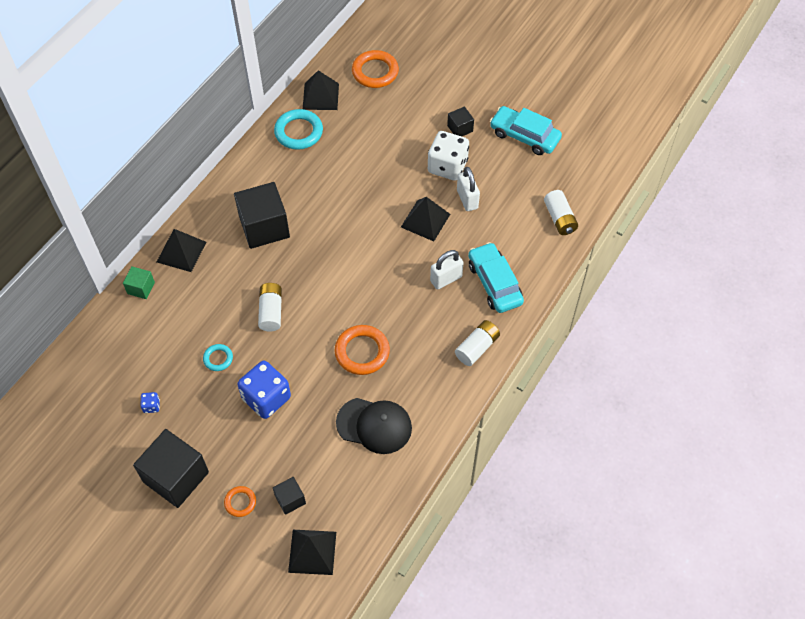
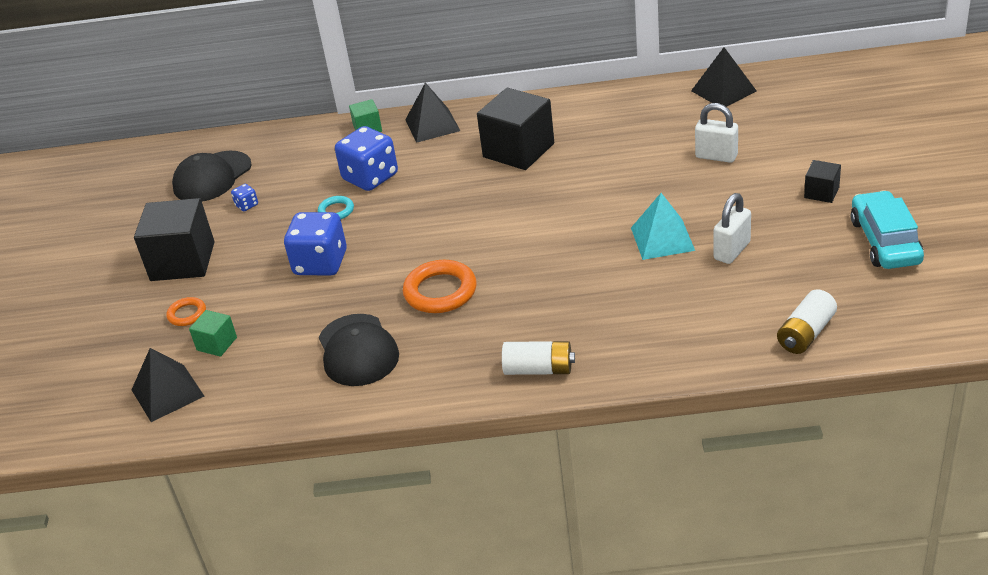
camera: 60 degrees right, 20 degrees down
(90, 410) = (212, 177): none -> black cap
(201, 319) = (370, 177): none -> blue dice
(271, 312) = (424, 209): white battery -> none
(290, 499) = (217, 344): black cube -> green cube
(299, 132) = (660, 104): turquoise ring -> none
(375, 72) = (807, 101): orange ring -> none
(425, 220) = (662, 239): black pyramid -> turquoise pyramid
(446, 279) = (603, 296): white padlock -> white padlock (716, 156)
(447, 166) = (756, 213): white dice -> none
(494, 283) = (643, 334): turquoise car -> none

